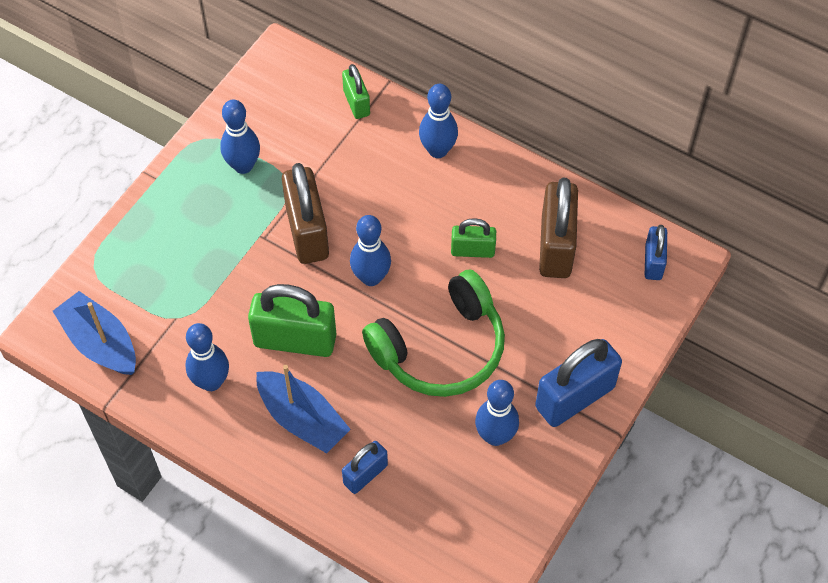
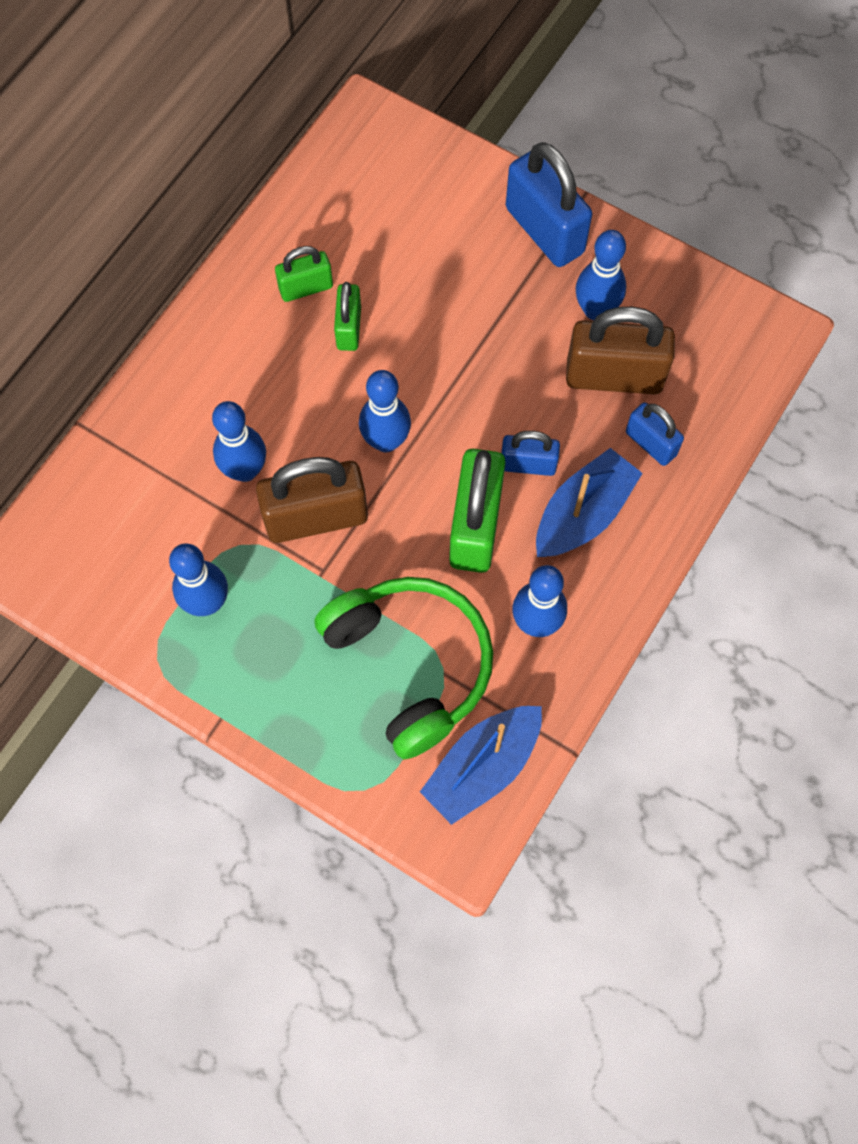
camera: 90 degrees left, 10 degrees up
(356, 103) = (112, 462): green padlock -> green padlock (306, 288)
(438, 150) = (197, 365): blue bowling pin -> blue bowling pin (245, 470)
(440, 348) = (484, 364): green headphones -> green headphones (410, 665)
(556, 246) = (345, 240): brown padlock -> brown padlock (614, 376)
(653, 262) = (368, 144): blue padlock -> blue padlock (528, 464)

